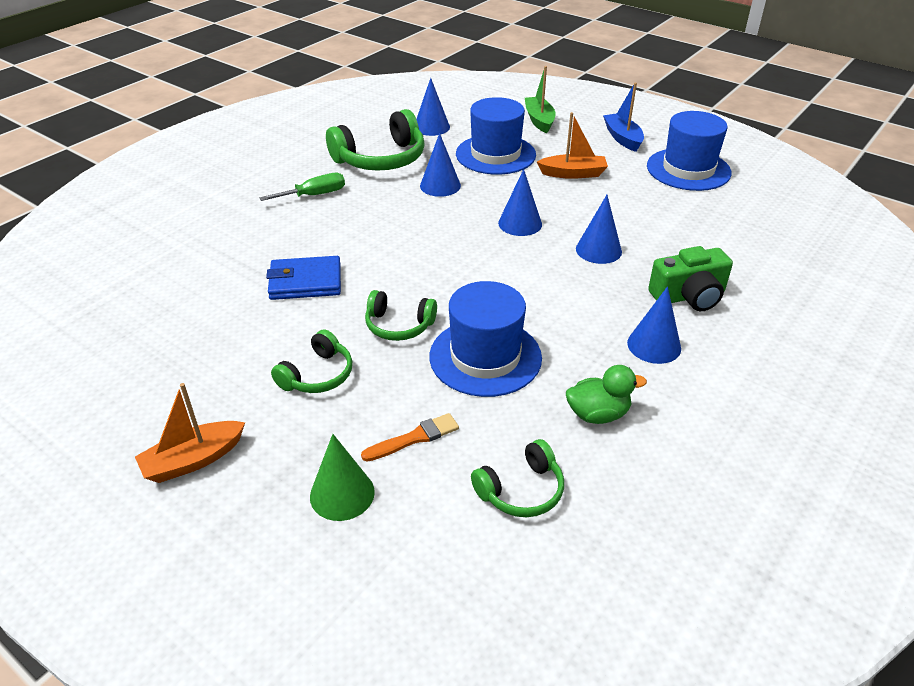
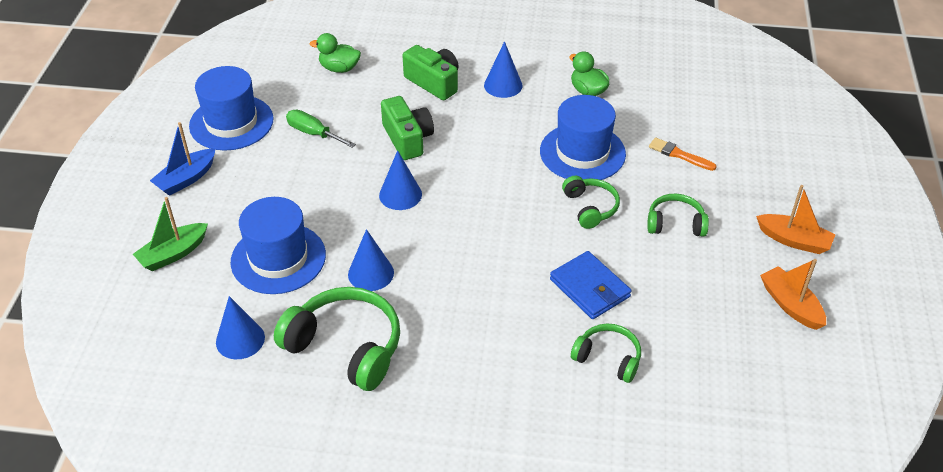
camera: 120 degrees left, 5 degrees up
(314, 195) = (456, 362): green screwdriver -> green screwdriver (313, 133)
(342, 494) = (745, 165): green cone -> none
(521, 490) = (671, 101): green headphones -> green headphones (608, 358)
(573, 173) = (285, 190): orange boat -> orange boat (790, 305)
(598, 250) = (407, 139): blue cone -> green camera
(750, 243) = (339, 68): none -> green duck

